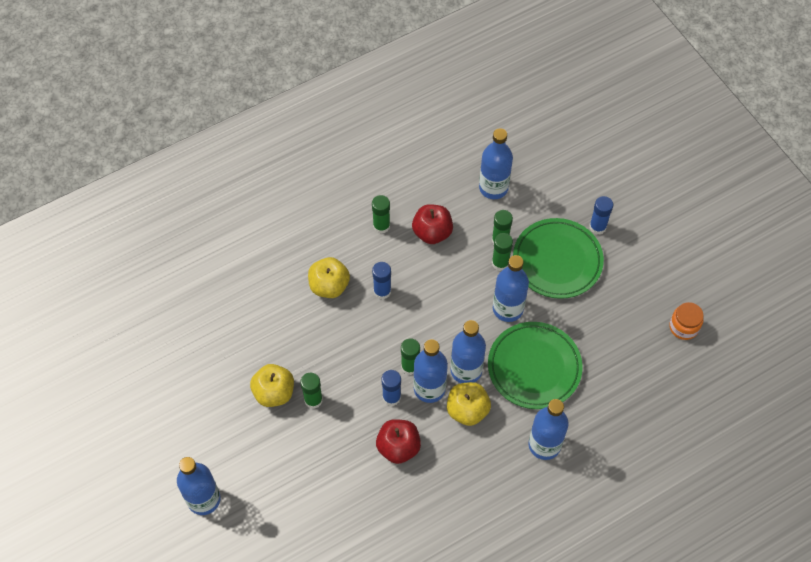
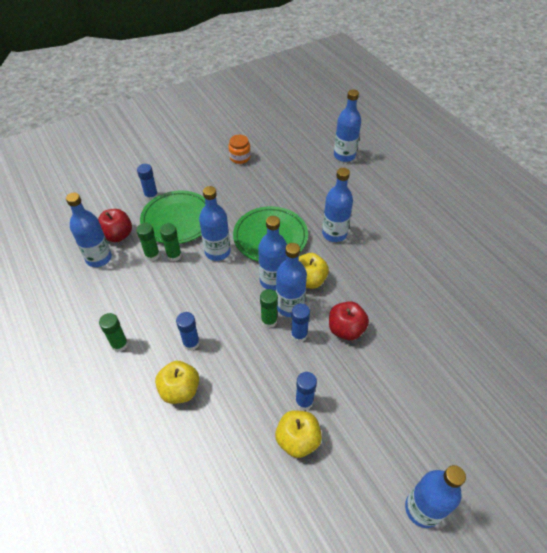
camera: 90 degrees left, 10 degrees down
(313, 400) = (304, 401): green glue stick -> blue glue stick
(432, 232) = (135, 303): red apple -> red apple (117, 235)
(704, 470) = (344, 155): none -> blue bottle

